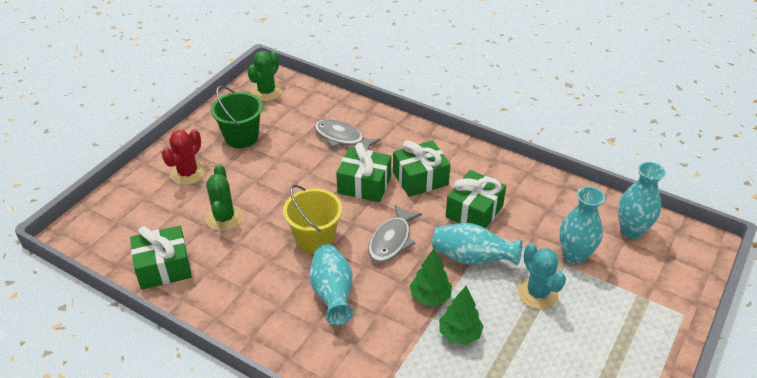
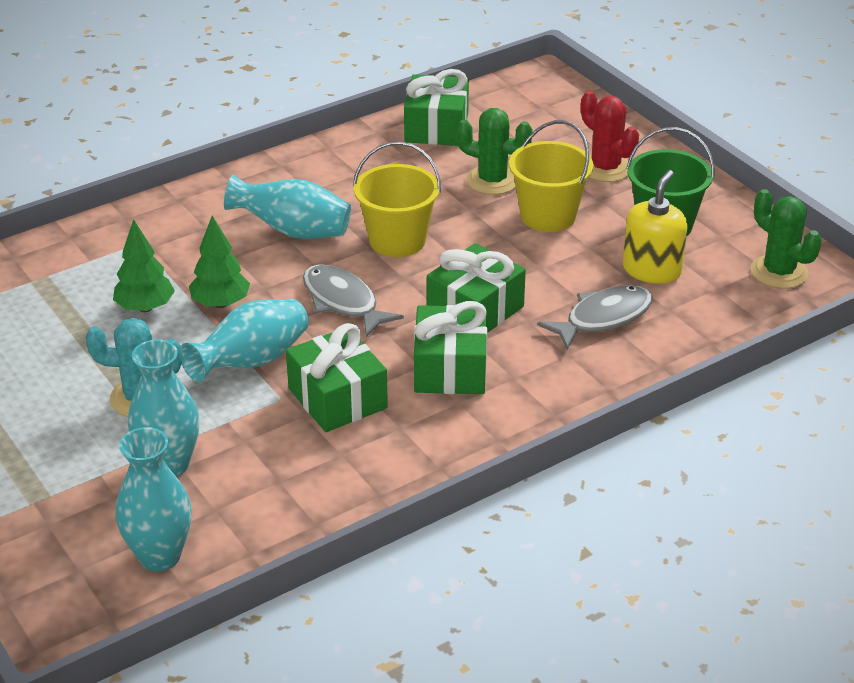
camera: 115 degrees right, 5 degrees down
(254, 183) = (548, 216): none -> yellow bucket
(288, 132) = (652, 270): none -> yellow soap dispenser

